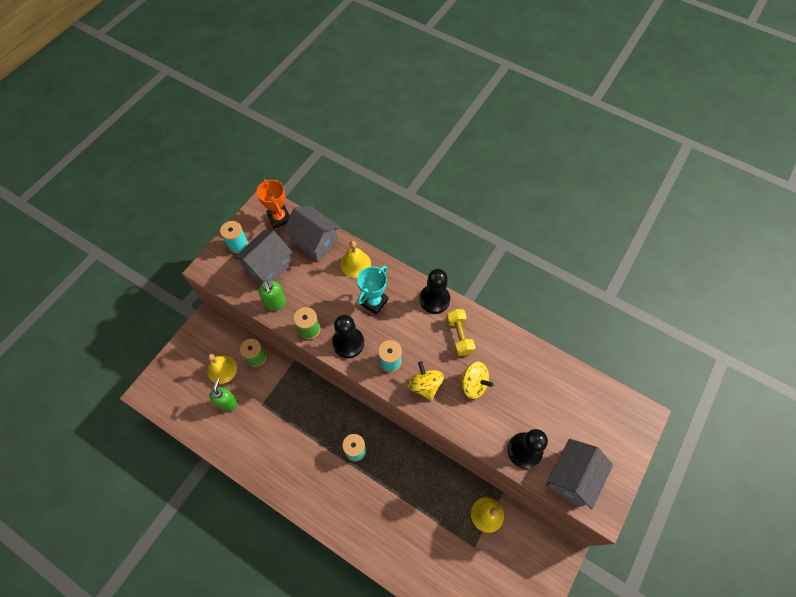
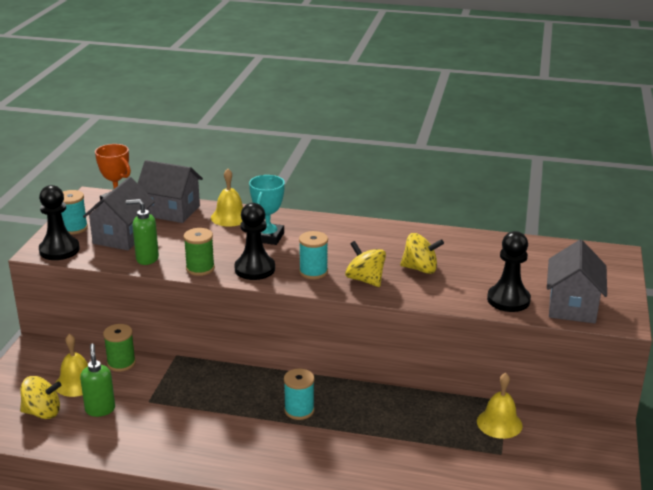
camera: 20 degrees left, 35 degrees down
(192, 393) = (42, 412): none -> yellow spinning top
(276, 303) = (147, 259): green soap dispenser -> green soap dispenser turned 135 degrees clockwise
(434, 299) = (338, 224): black pawn -> black pawn (59, 250)
(459, 336) = (382, 241): yellow dumbbell -> none

